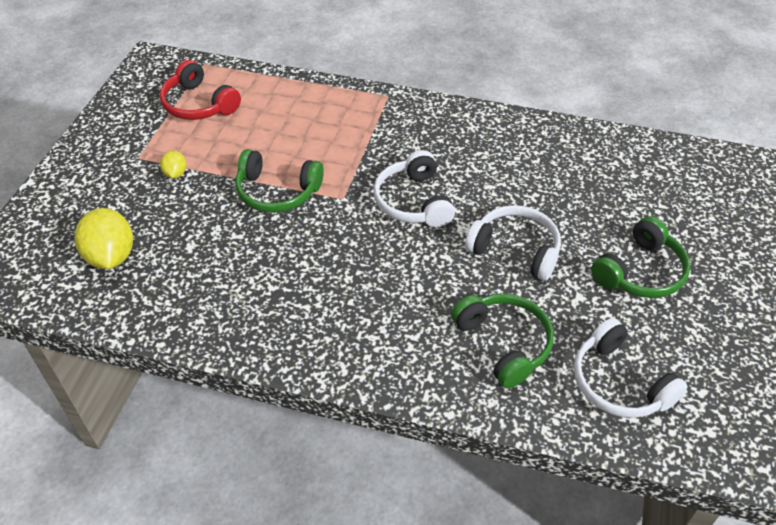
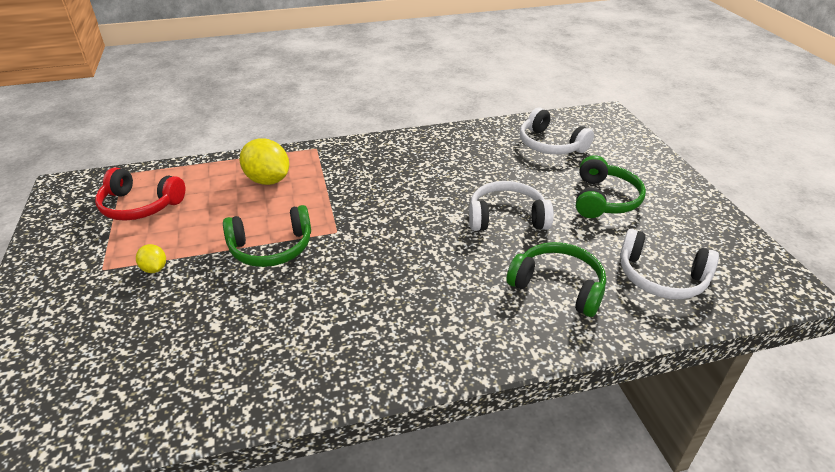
camera: 30 degrees left, 10 degrees down
(111, 256) = (130, 369): yellow lemon -> yellow lemon (268, 180)
(413, 201) = (399, 213): white headphones -> white headphones (550, 145)

